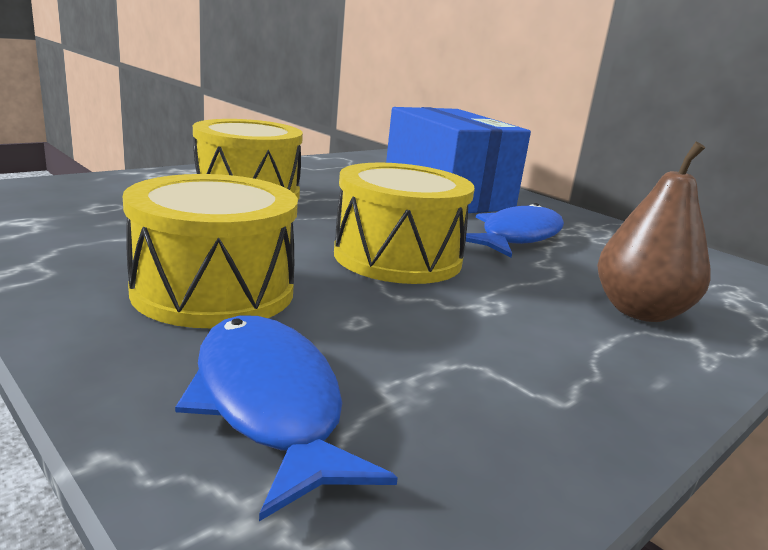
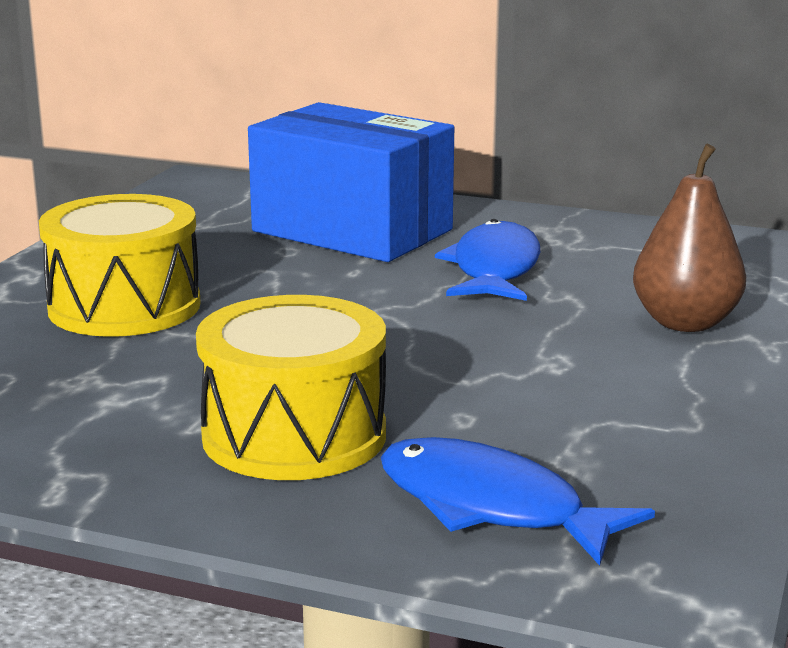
camera: 25 degrees left, 0 degrees up
(397, 257) = (410, 337): yellow drum -> none

